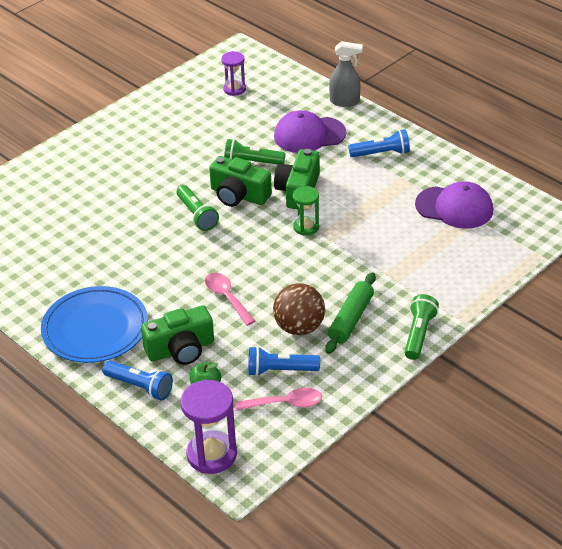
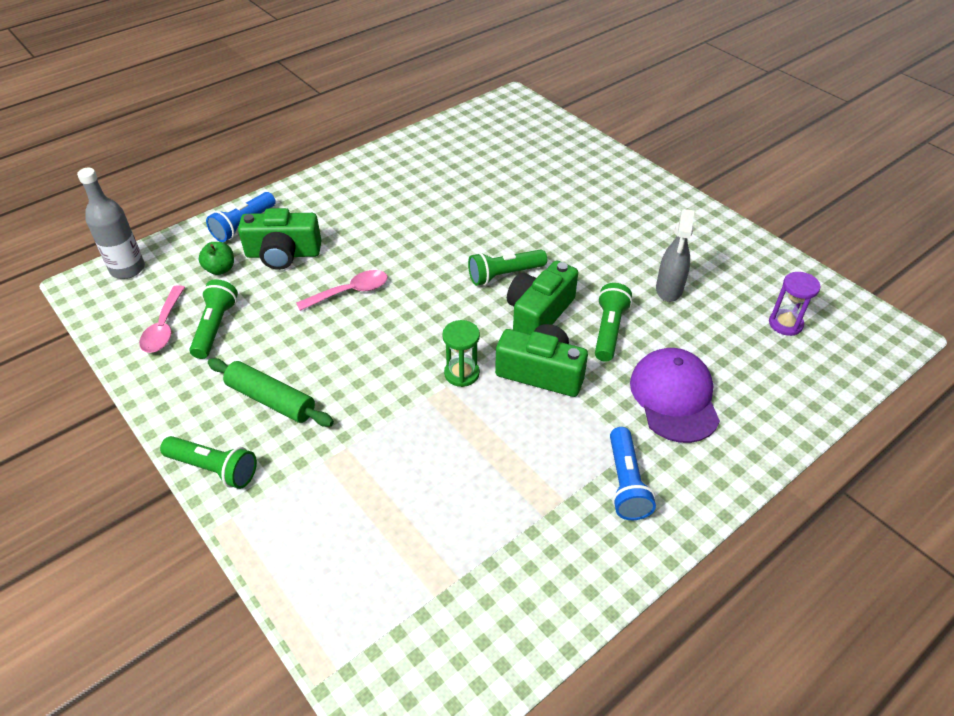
camera: 95 degrees right, 5 degrees up
(95, 328) = (338, 198): blue plate -> none
(181, 349) = (283, 254): green camera -> green camera turned 75 degrees counterclockwise
(211, 454) = (127, 269): purple hourglass -> grey bottle
(280, 370) = (215, 327): blue flashlight -> green flashlight
(299, 327) = (277, 349): brown ball -> none
(345, 101) = (769, 452): grey spray bottle -> grey spray bottle (669, 290)
(454, 207) = (474, 565): purple cap -> none

